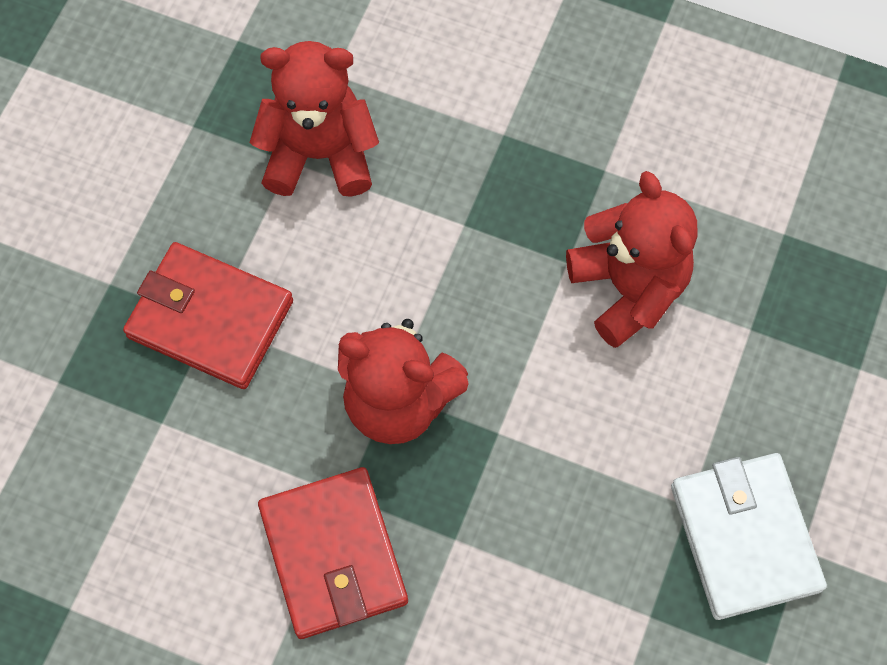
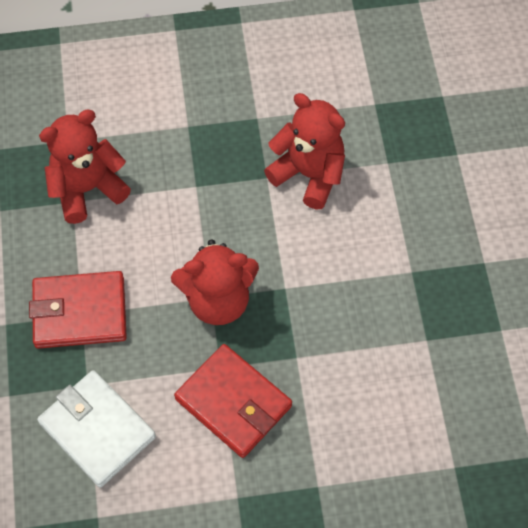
camera: 30 degrees left, 5 degrees down
(745, 537) = (451, 272): white wallet -> white wallet (97, 430)

